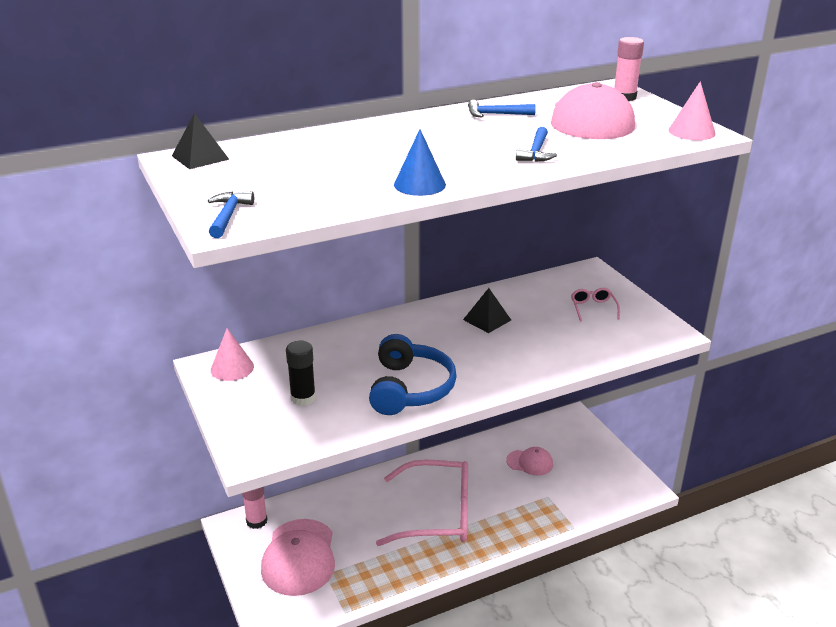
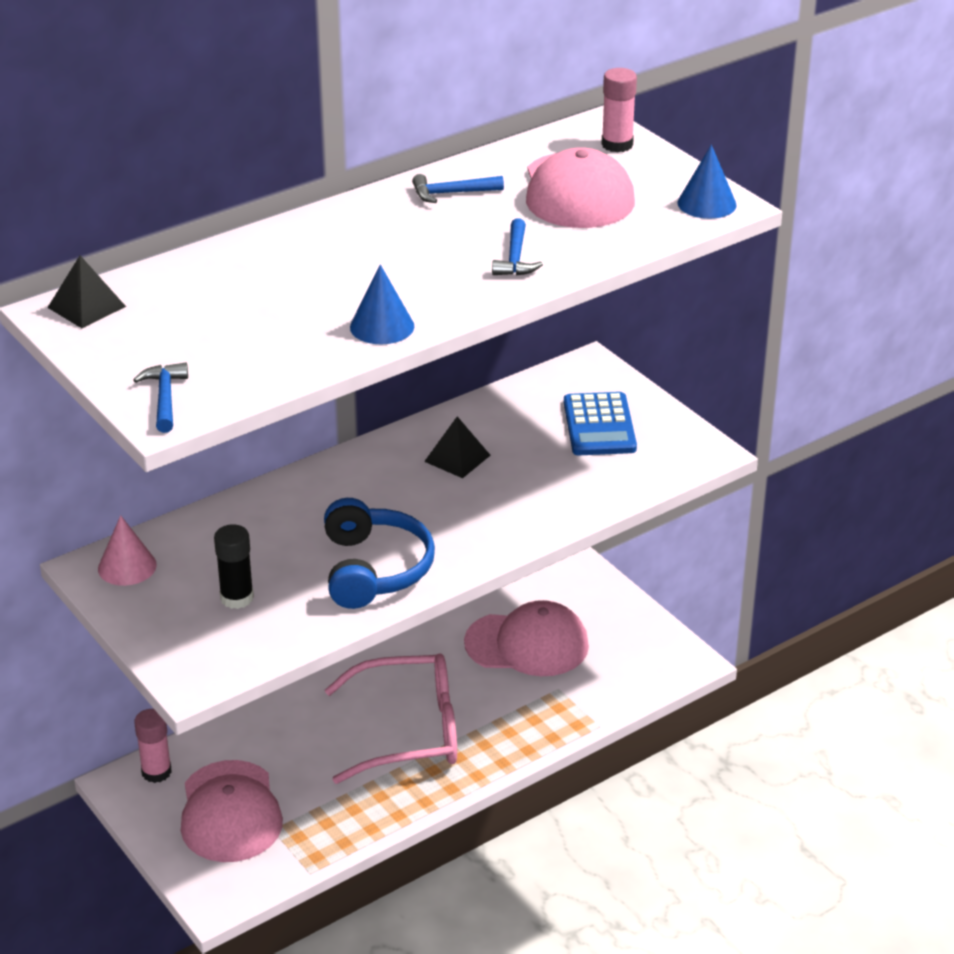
camera: 10 degrees left, 5 degrees up
(530, 462) = (527, 644): pink cap -> pink cap, size x1.85
(593, 308) = (599, 425): pink glasses -> blue calculator
(691, 131) = (706, 203): pink cone -> blue cone

